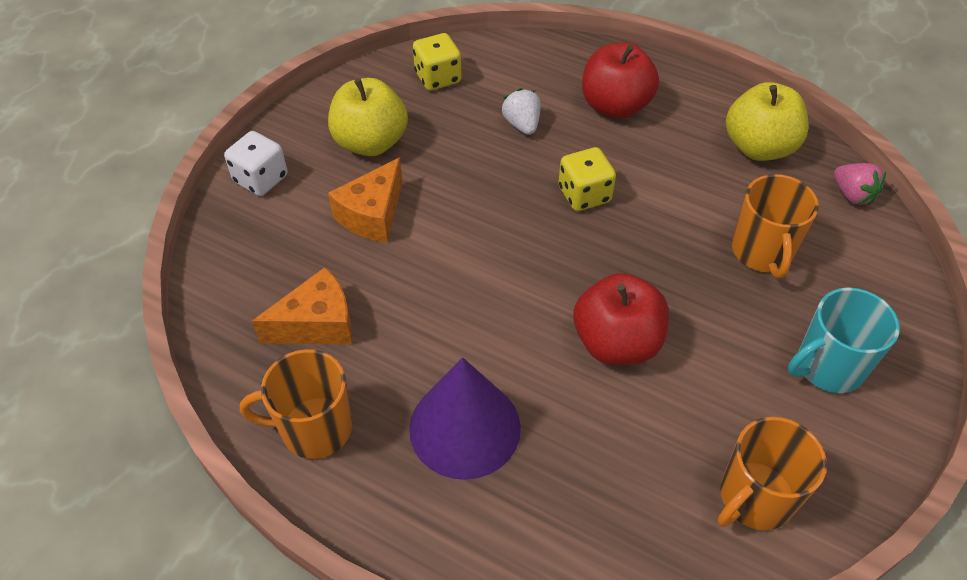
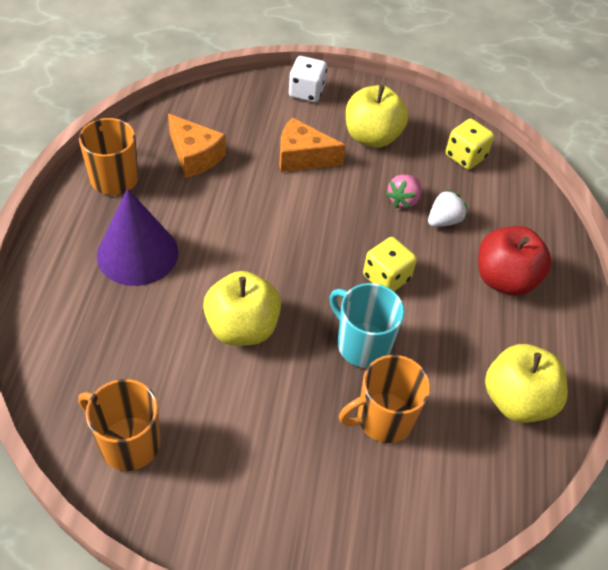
camera: 65 degrees right, 0 degrees up
(616, 343) = (242, 327): red apple -> yellow apple
(828, 367) = (274, 486): turquoise mug -> turquoise mug (362, 344)
(852, 195) = (496, 490): pink strawberry -> pink strawberry (403, 200)

